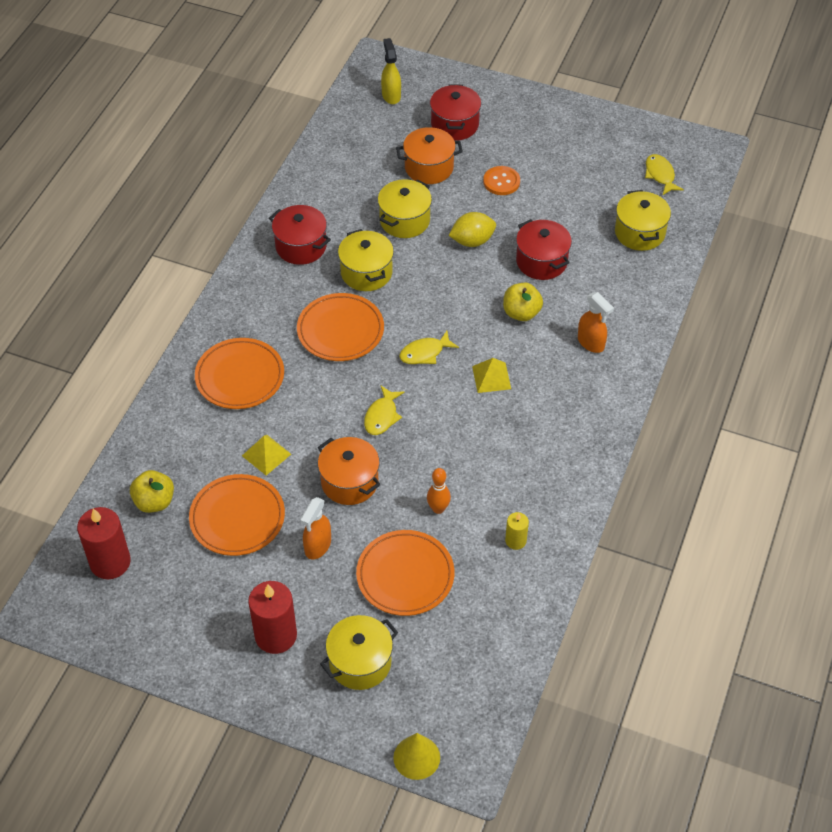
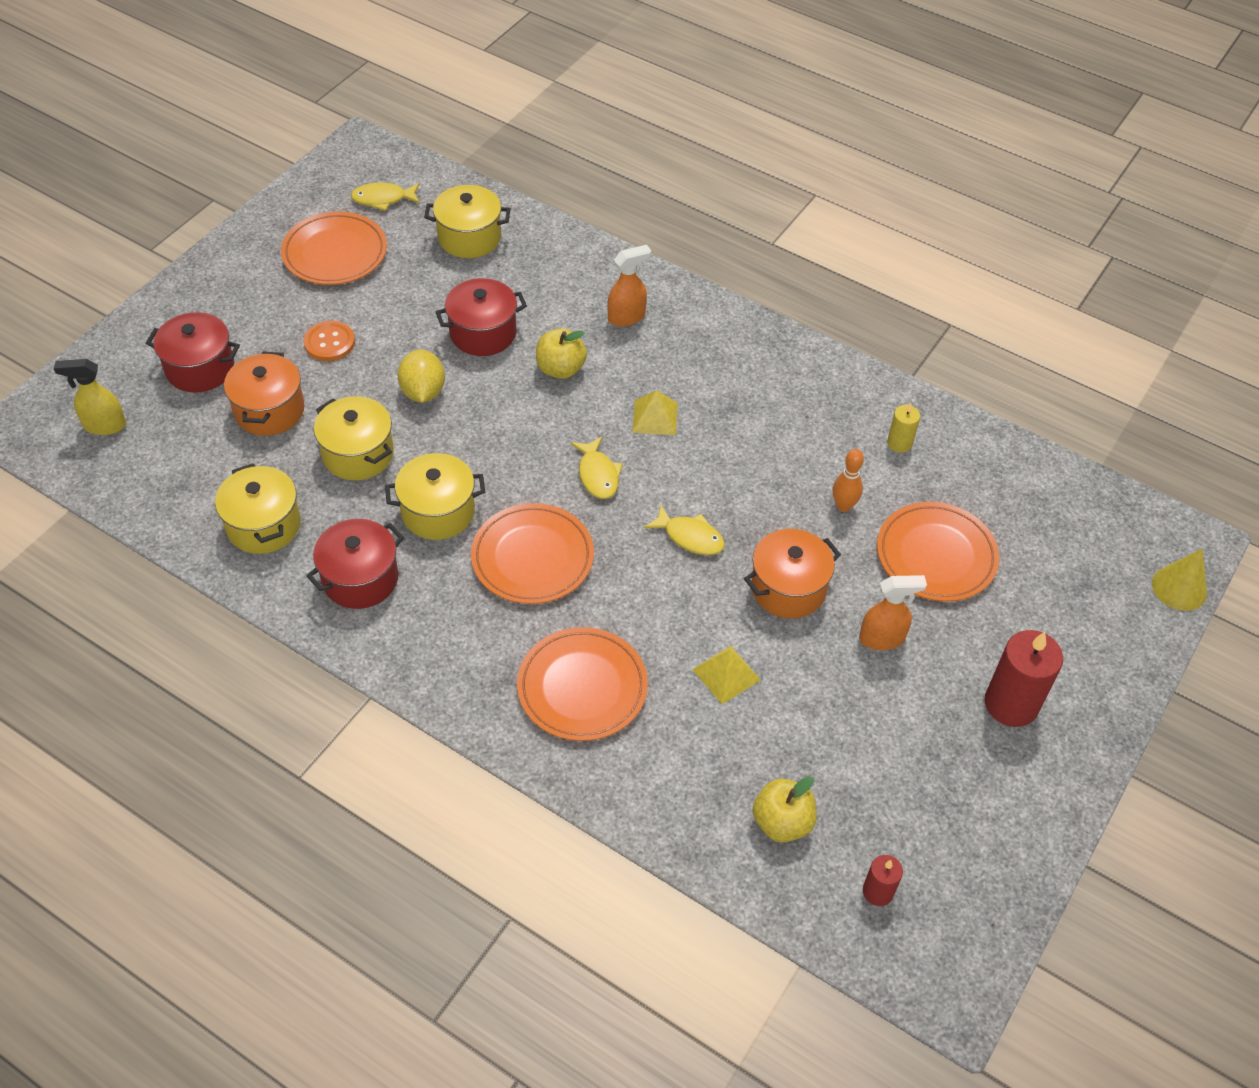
camera: 80 degrees left, 0 degrees up
(110, 562) = (878, 891): red candle -> red candle, size x0.53
(237, 518) = (825, 722): orange plate -> orange plate (335, 253)
(317, 546) = (882, 638): orange spray bottle -> orange spray bottle turned 45 degrees counterclockwise
(360, 662) = (1054, 621): yellow pot -> yellow pot (264, 525)

